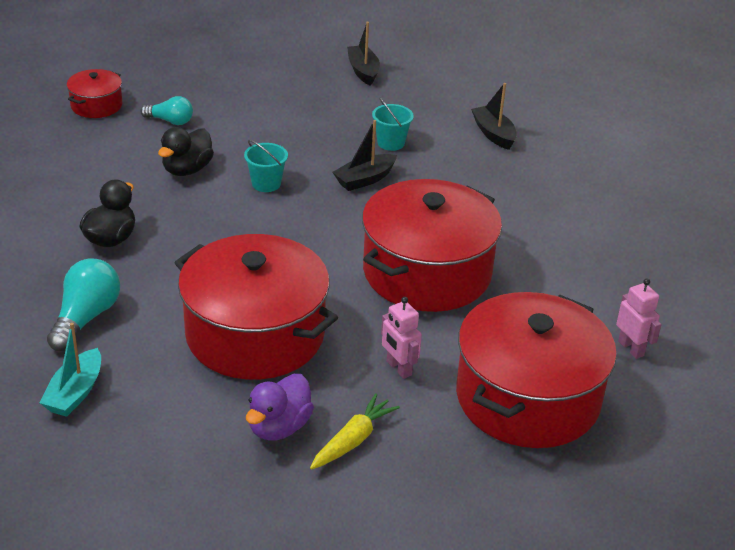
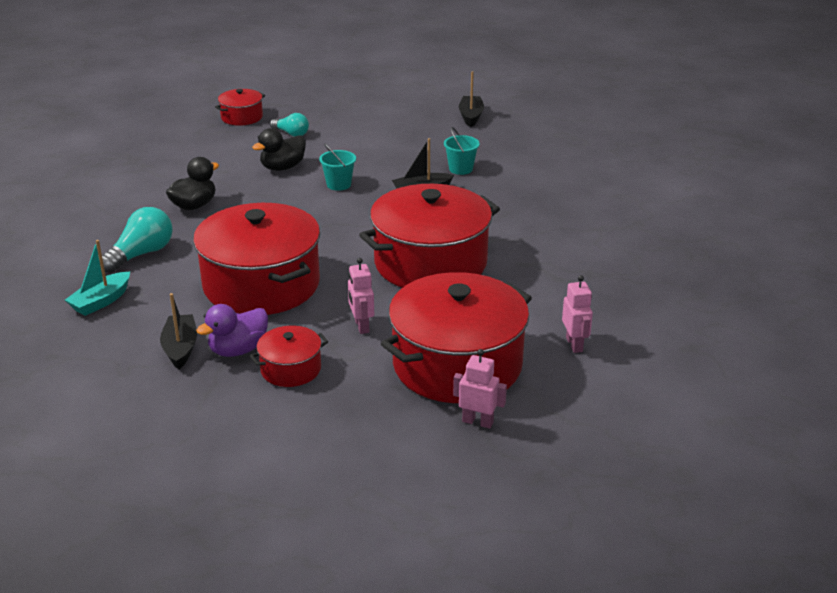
camera: 20 degrees right, 5 degrees down
(353, 440) = (291, 369): yellow carrot -> red pot
(493, 134) = (555, 173): black boat -> black boat (180, 348)
(588, 464) = (477, 422): none -> pink robot

